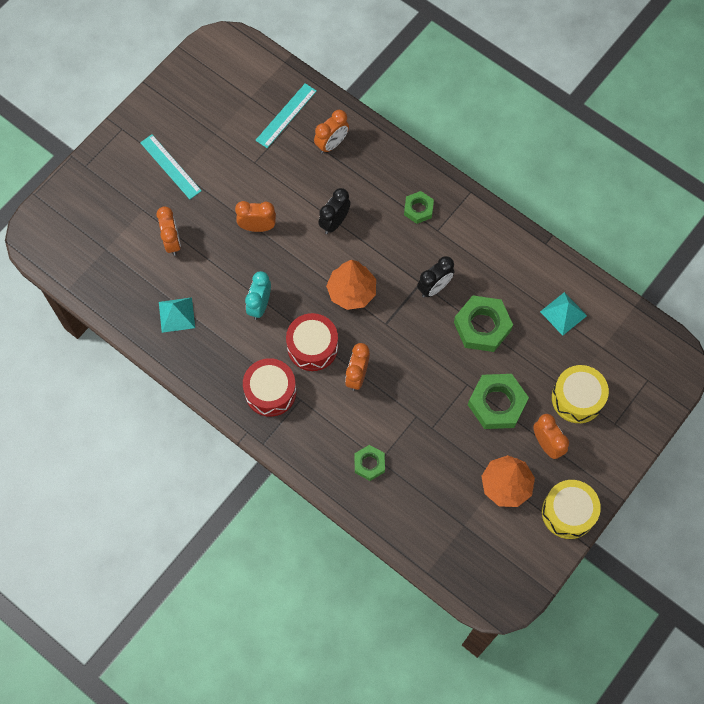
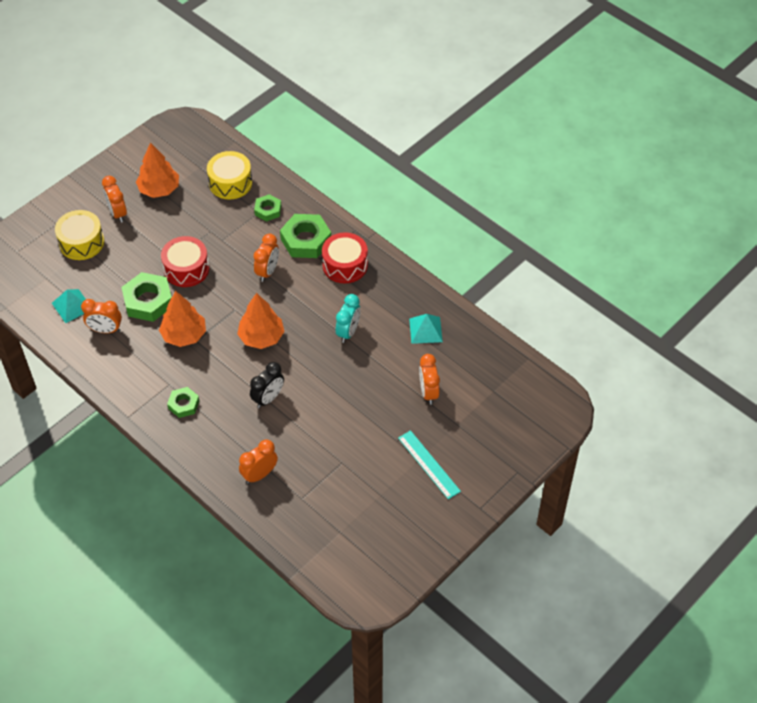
camera: 175 degrees left, 15 degrees down
(257, 227) = (344, 400): orange clock -> orange clock (105, 330)
(286, 115) = (304, 509): turquoise ruler -> none
(312, 347) = (304, 296): red drum -> red drum (186, 269)
(434, 287) = (184, 335): black clock -> orange tree
(497, 403) = (151, 243): green nut -> green nut (306, 240)
(568, 512) = (115, 169): yellow drum -> yellow drum (230, 183)

